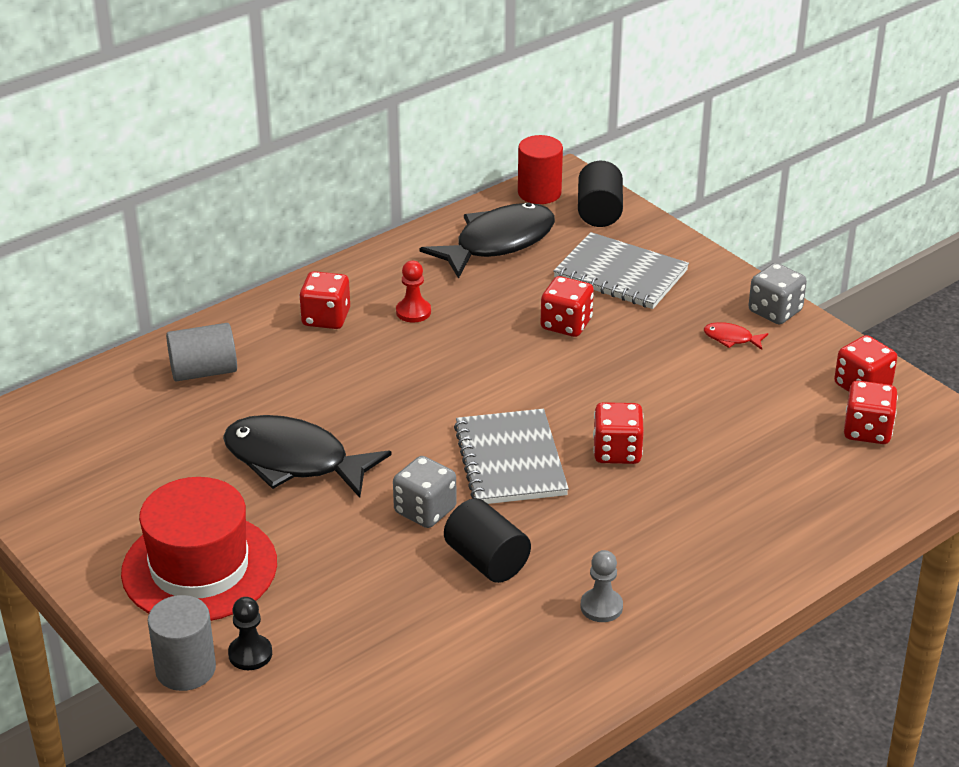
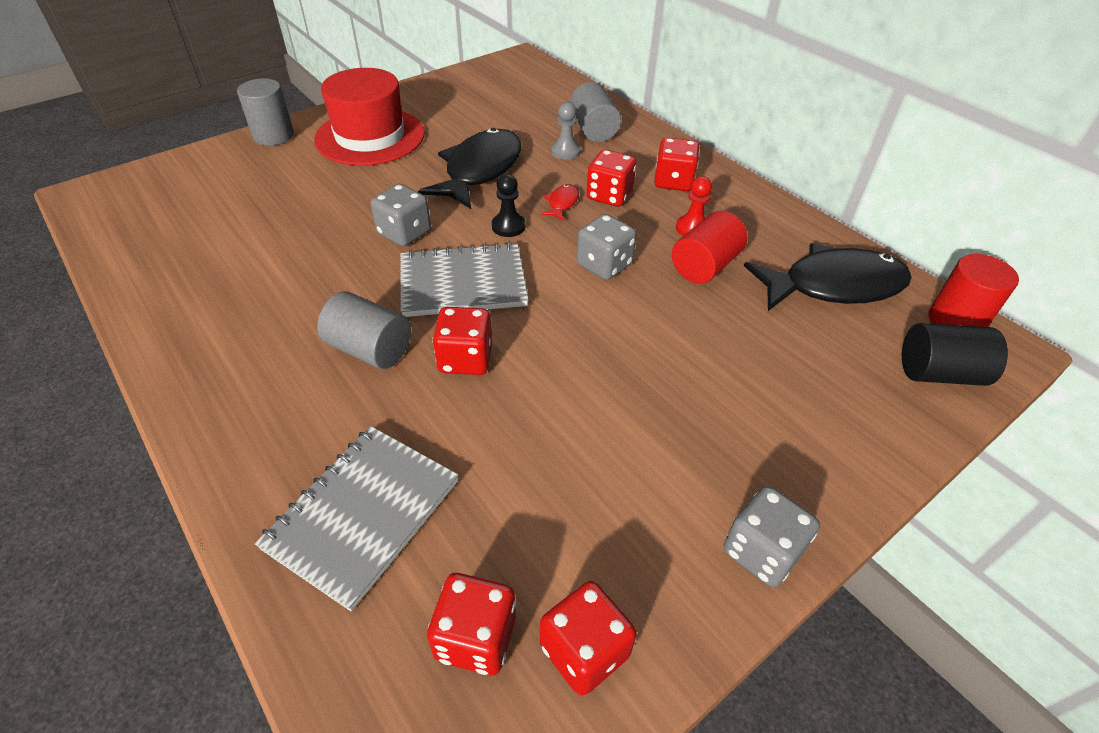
camera: 90 degrees right, 10 degrees up
(250, 654) = (275, 158): black pawn -> black pawn (508, 226)
(474, 309) = (705, 266): none -> red cylinder
(475, 369) = (604, 265): none -> grey dice
(487, 560) = (330, 265): black cylinder -> none
(498, 243) = (833, 286): black fish -> black fish turned 60 degrees counterclockwise
(566, 324) = (690, 331): red dice -> red dice (609, 195)
(601, 607) = (241, 333): grey pawn -> grey pawn (565, 151)
(612, 513) = (370, 349): none -> grey cylinder
(620, 274) = (804, 384): grey notebook -> grey notebook (363, 514)
(731, 338) = (685, 488): red fish -> red fish (562, 203)

